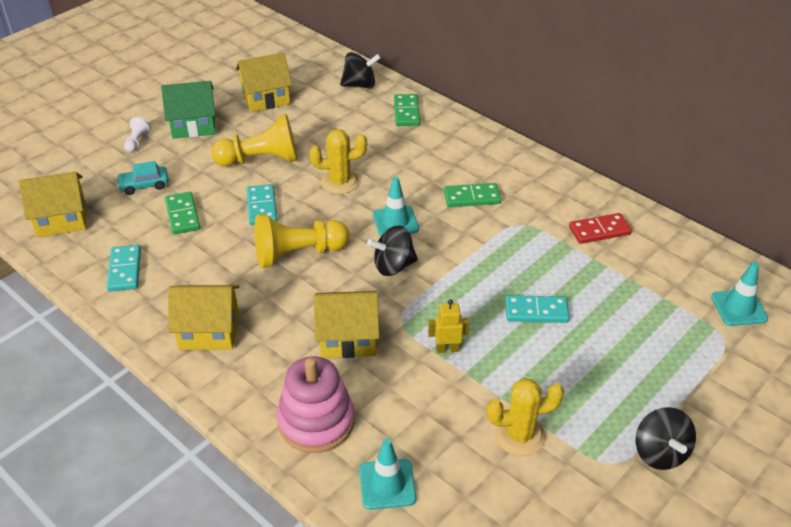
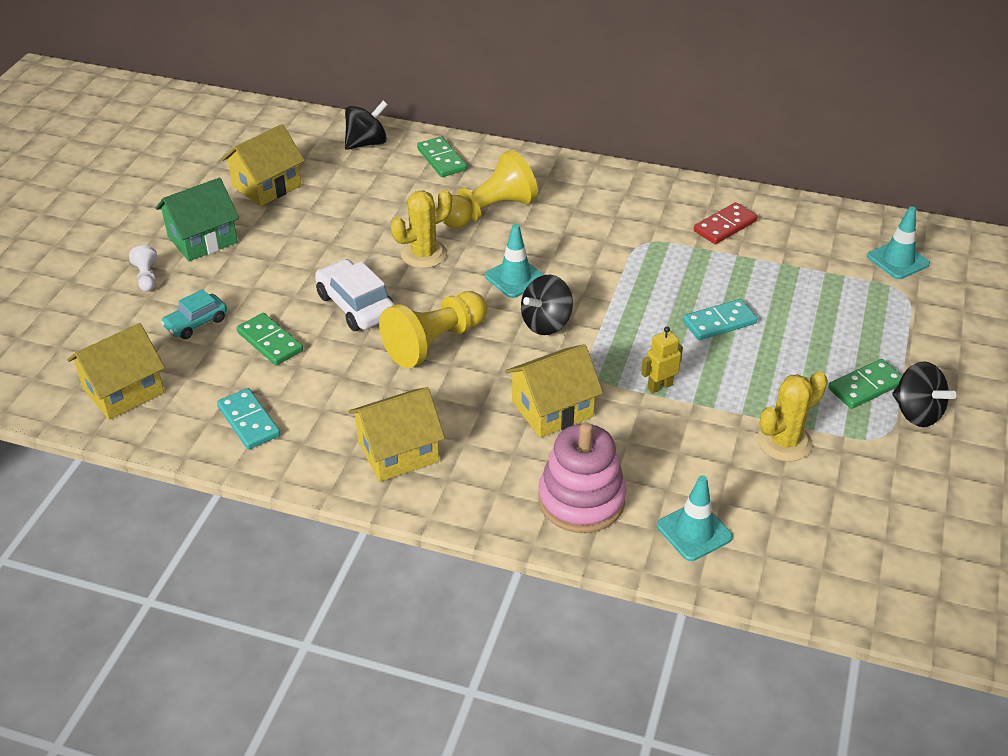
camera: 25 degrees left, 0 degrees up
(261, 160) = (315, 256): yellow pawn -> yellow pawn (489, 211)
(262, 207) = (356, 305): turquoise domino -> white car
(472, 197) = (576, 230): green domino -> green domino (865, 386)

